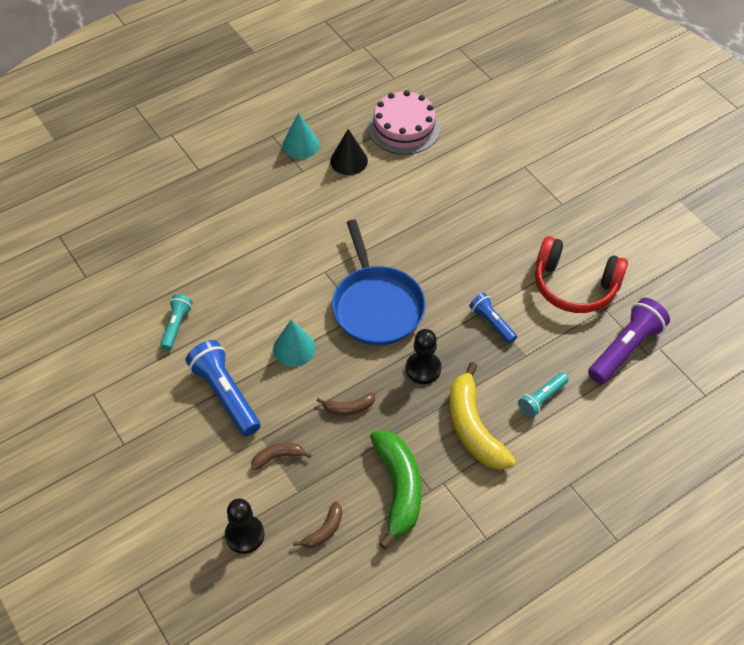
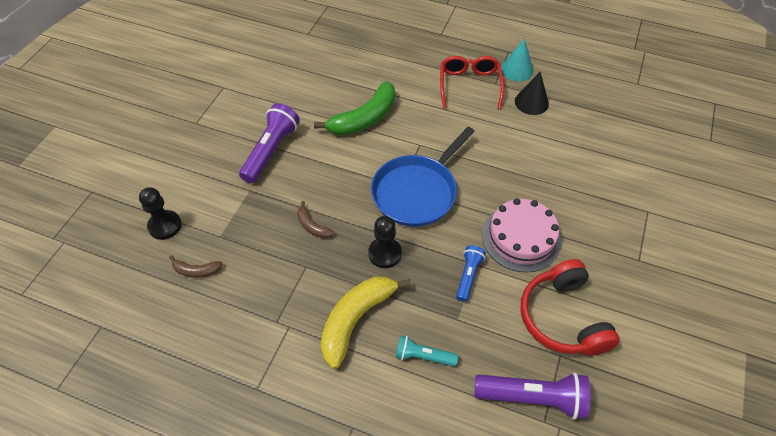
camera: 55 degrees right, 0 degrees up
(176, 326) = (306, 95): turquoise flashlight -> none
(225, 394) = (271, 151): blue flashlight -> purple flashlight
(278, 457) = (240, 208): brown banana -> none
(287, 190) = (469, 85): none -> red glasses
(294, 348) = (338, 165): turquoise cone -> none
(398, 489) = (263, 298): green banana -> green banana (364, 118)
(404, 127) = (598, 115): pink cake -> pink cake (521, 238)

